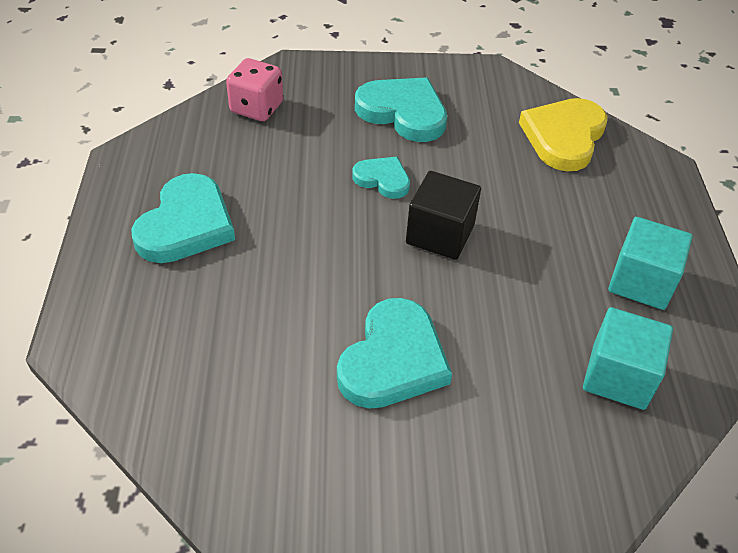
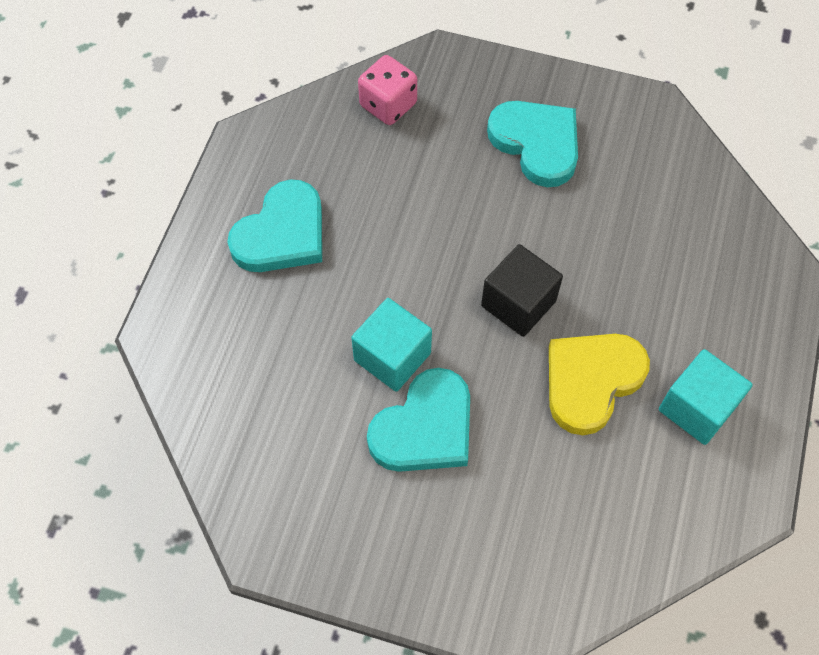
camera: 20 degrees right, 15 degrees up
(383, 179) = (485, 224): turquoise heart -> none
(564, 137) = (696, 214): yellow heart -> yellow heart (591, 381)
(618, 376) = (626, 501): turquoise cube -> turquoise cube (392, 356)

